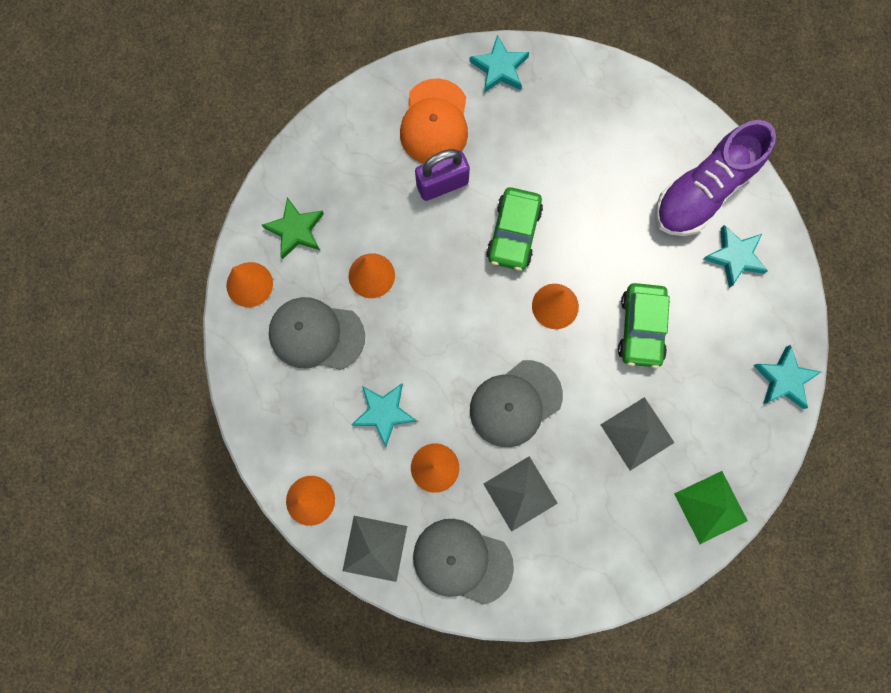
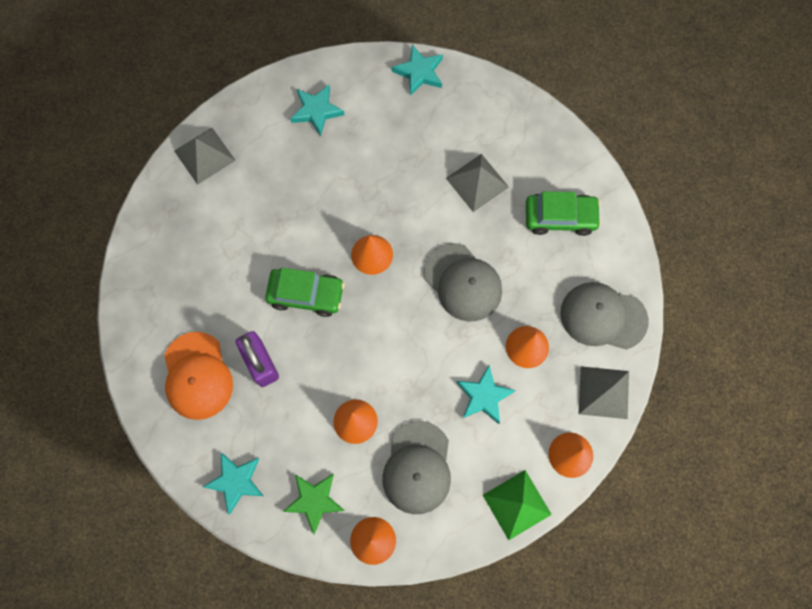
camera: 95 degrees left, 5 degrees down
(435, 122) = (197, 376): orange cap -> orange cap turned 75 degrees clockwise
(462, 561) = (603, 317): grey cap -> grey cap turned 90 degrees clockwise
(499, 68) = (139, 319): turquoise star -> turquoise star (236, 482)
(520, 493) = (539, 273): grey pyramid -> grey pyramid (204, 155)
(641, 328) = (386, 183): green car -> green car (560, 217)
(703, 192) = (258, 137): purple shoe -> none
(710, 507) = (530, 125): green pyramid -> green pyramid (517, 504)

